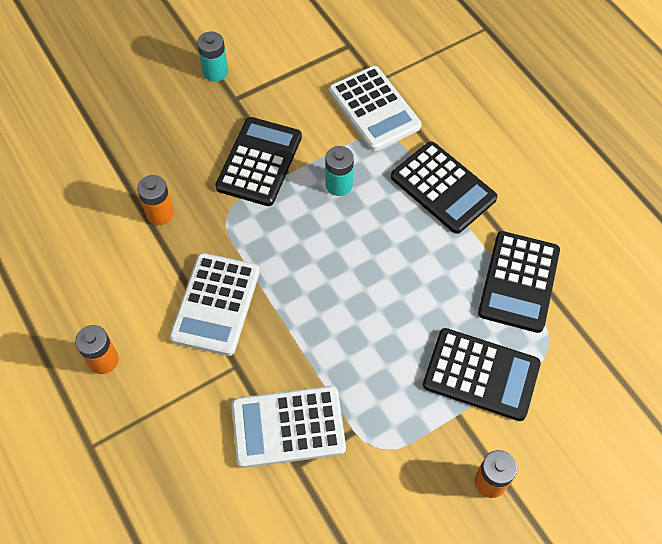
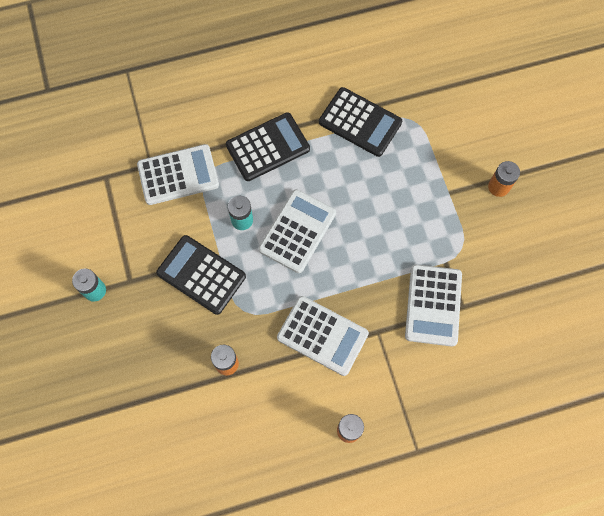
camera: 75 degrees left, 10 degrees up
(343, 246) = (297, 231): none -> white calculator
(481, 374) = (423, 169): black calculator -> none

